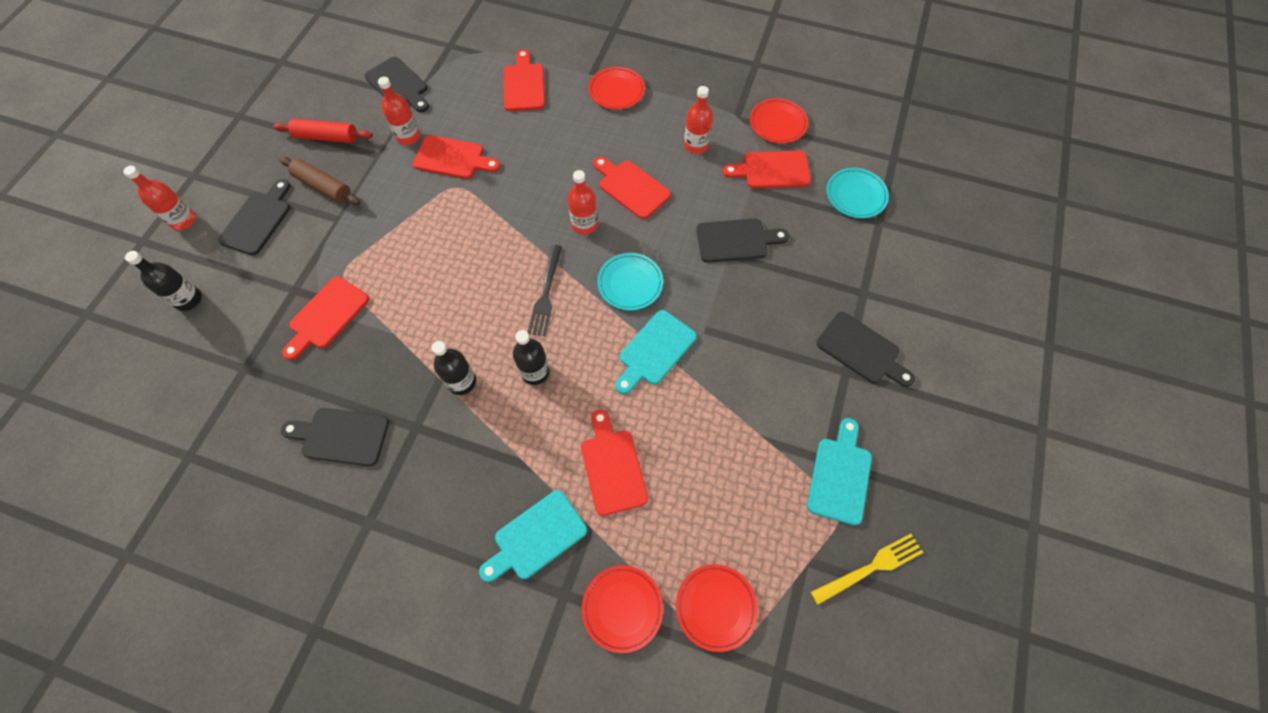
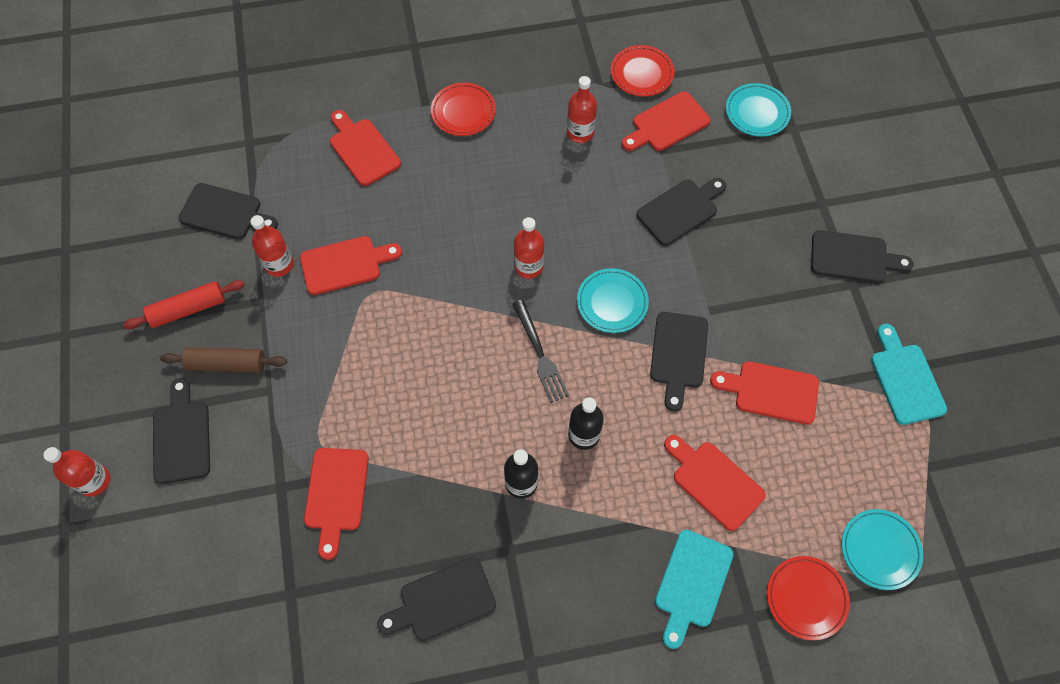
camera: 30 degrees left, 0 degrees up
(188, 299) = (170, 560): black bottle -> none
(631, 187) = (548, 206): red cutting board -> red cutting board (771, 392)
(654, 350) = (678, 354): turquoise cutting board -> black cutting board
(715, 607) = (880, 550): red plate -> turquoise plate
(870, 568) = (977, 443): yellow fork -> none

